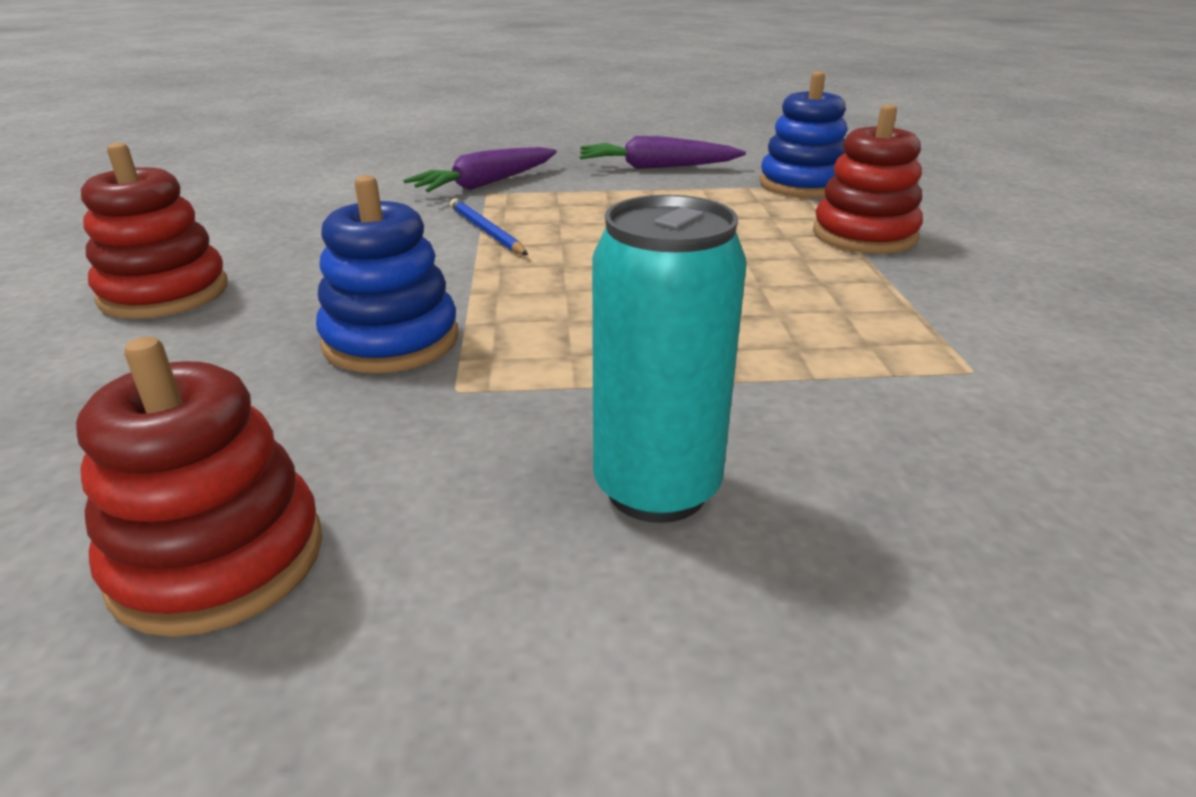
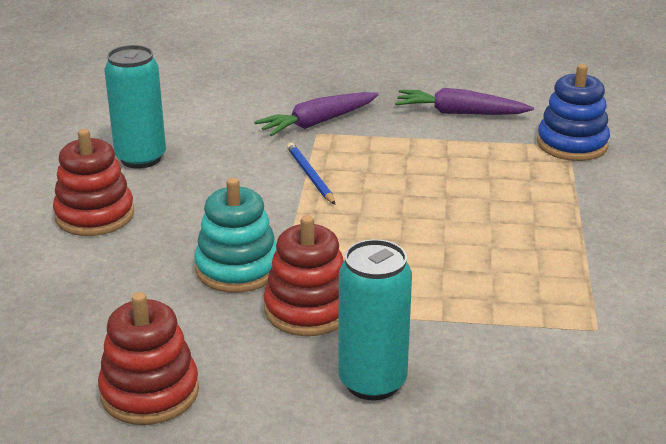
camera: 10 degrees right, 0 degrees up
(247, 228) = (141, 158): none -> turquoise can
(391, 340) = (237, 269): blue stacking toy -> turquoise stacking toy
(864, 235) = (591, 205): red stacking toy -> red stacking toy (308, 309)

